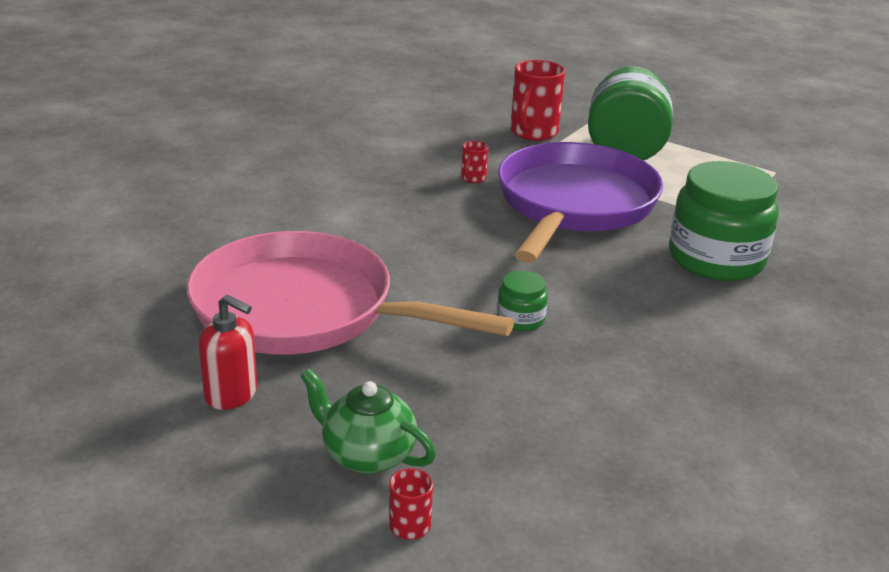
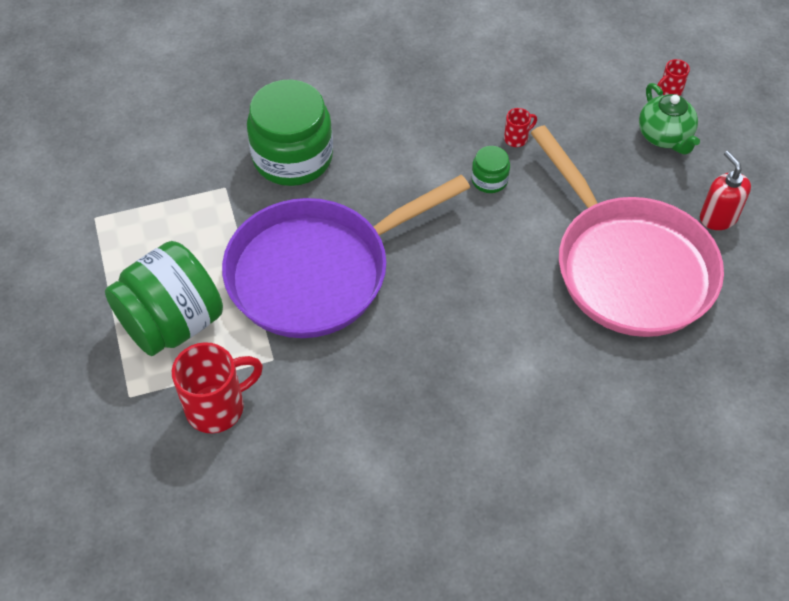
camera: 140 degrees left, 25 degrees up
(473, 178) = (359, 359): red mug -> red mug (516, 138)

